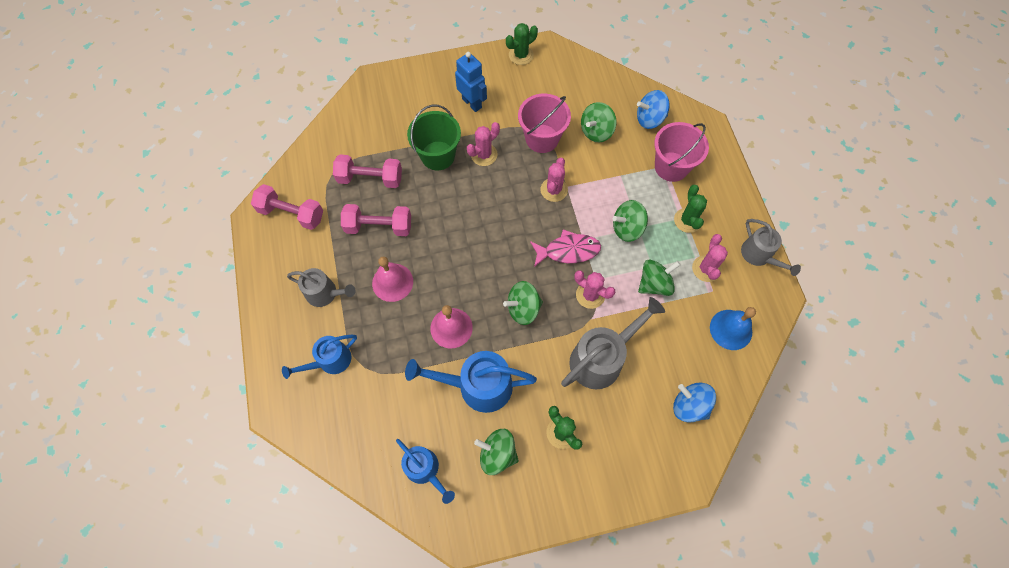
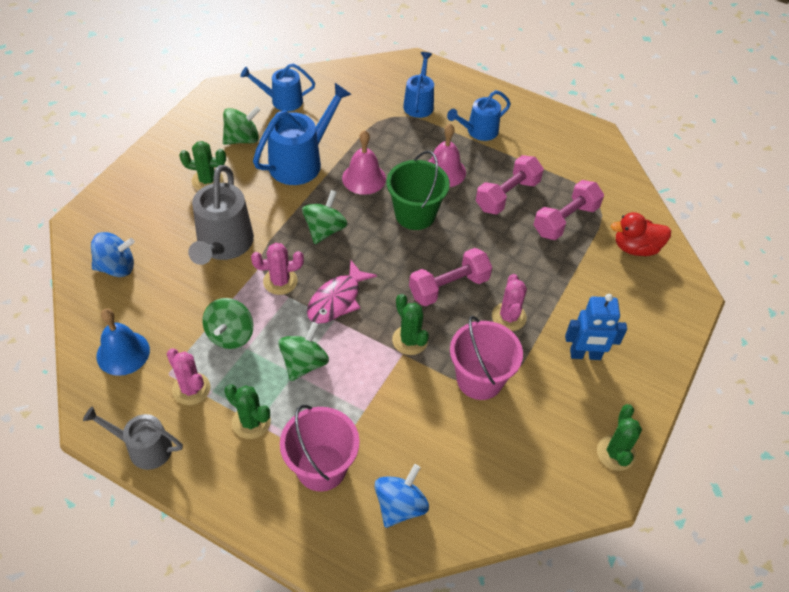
camera: 130 degrees right, 15 degrees down
(291, 213) = (578, 154): pink dumbbell -> pink dumbbell (449, 287)
(325, 293) = (478, 131): grey watering can -> blue watering can
(358, 128) = (635, 248): none -> red duck
(438, 155) = (543, 282): green bucket -> green bucket (415, 214)
(554, 190) = (410, 340): pink cactus -> green cactus
(596, 131) = (438, 436): green spinning top -> none

